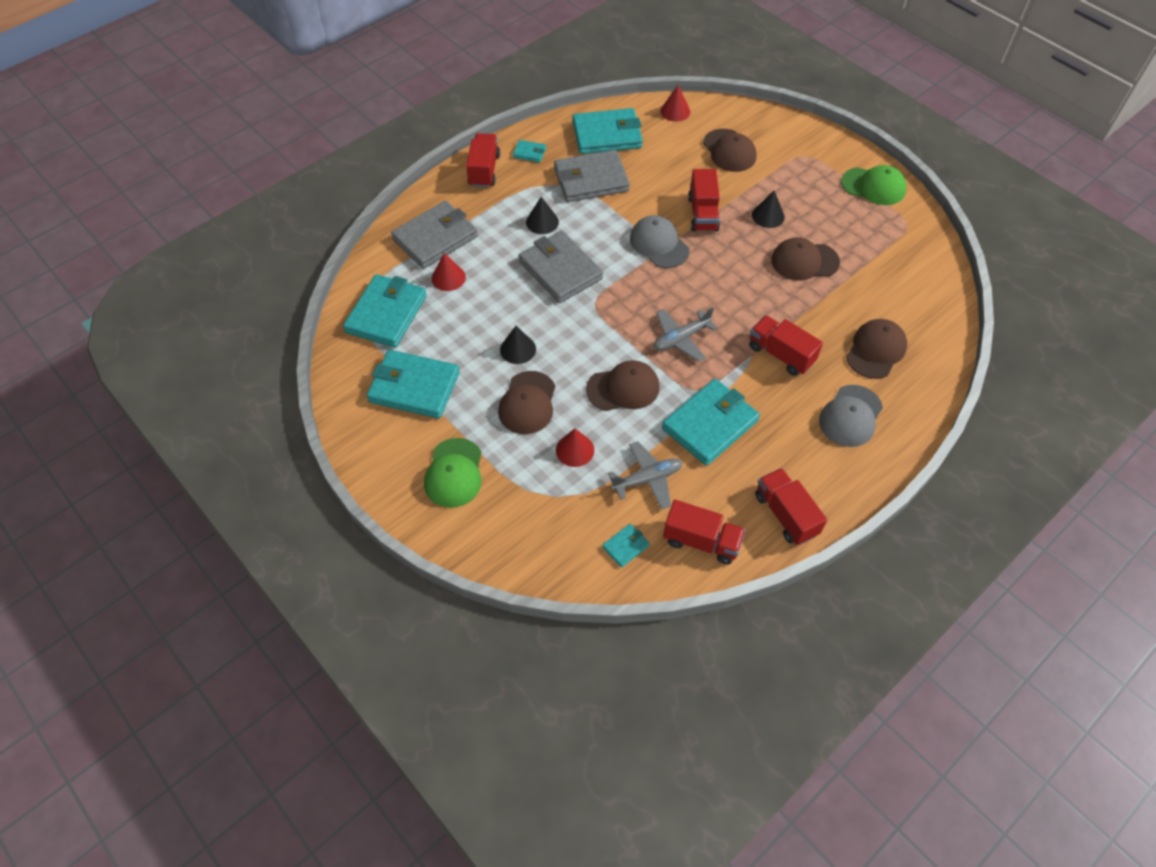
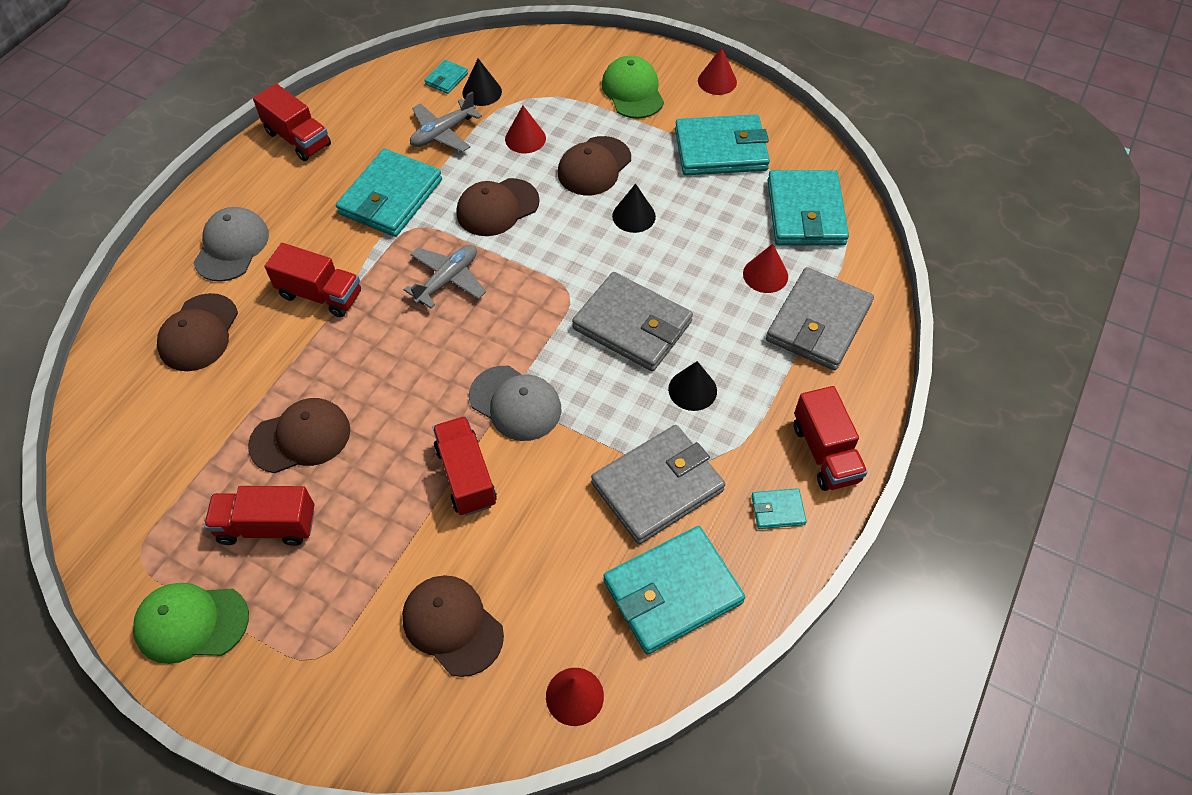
camera: 160 degrees right, 0 degrees up
(371, 460) = (717, 81): none -> red cone
(527, 403) = (594, 166): brown cap -> brown cap turned 135 degrees counterclockwise
(701, 541) = (377, 99): red truck -> red truck (267, 526)
(768, 216) = (365, 503): black cone -> black cone (482, 92)

